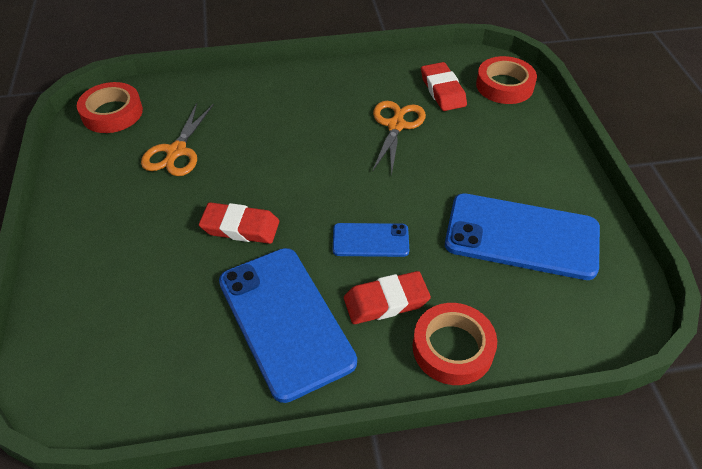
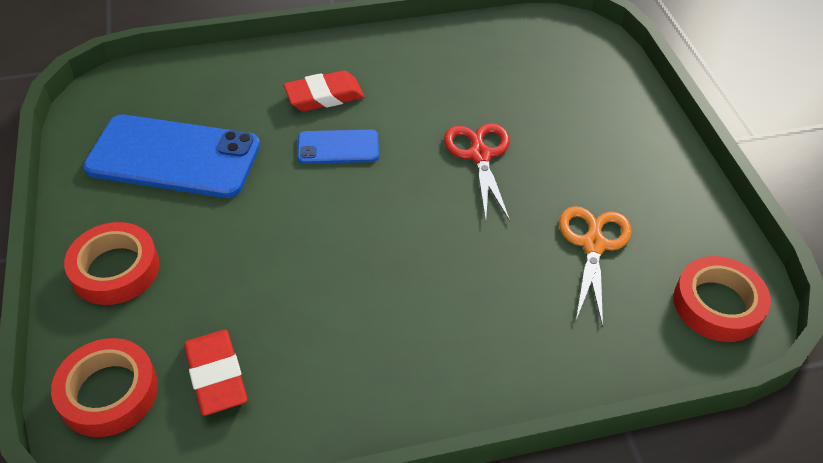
camera: 175 degrees right, 0 degrees up
(240, 227) = (480, 155): red eraser -> red scissors
(285, 321) = (415, 79): blue phone -> none
(396, 125) = (299, 300): orange scissors -> none
(452, 348) = (269, 66): red tape -> red tape (115, 269)

